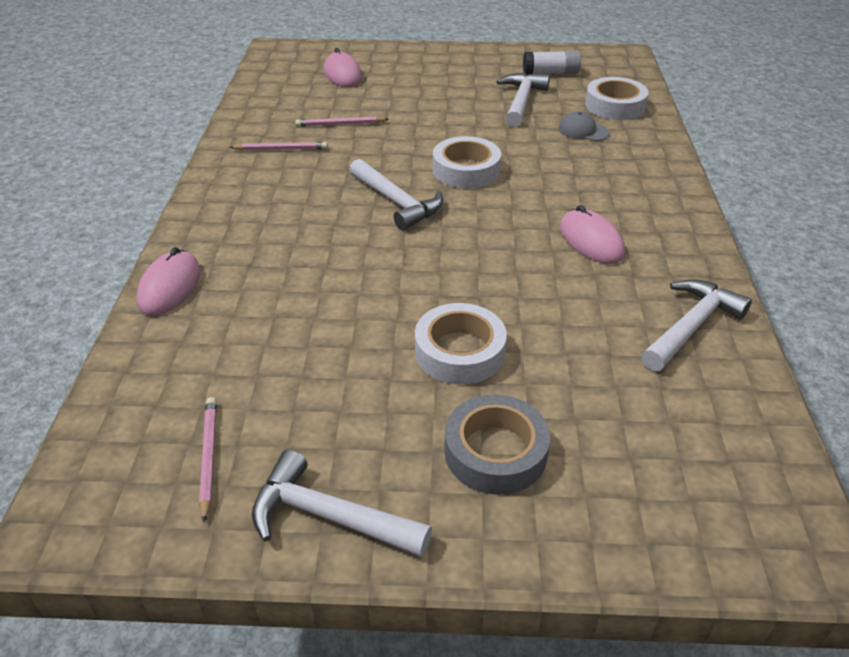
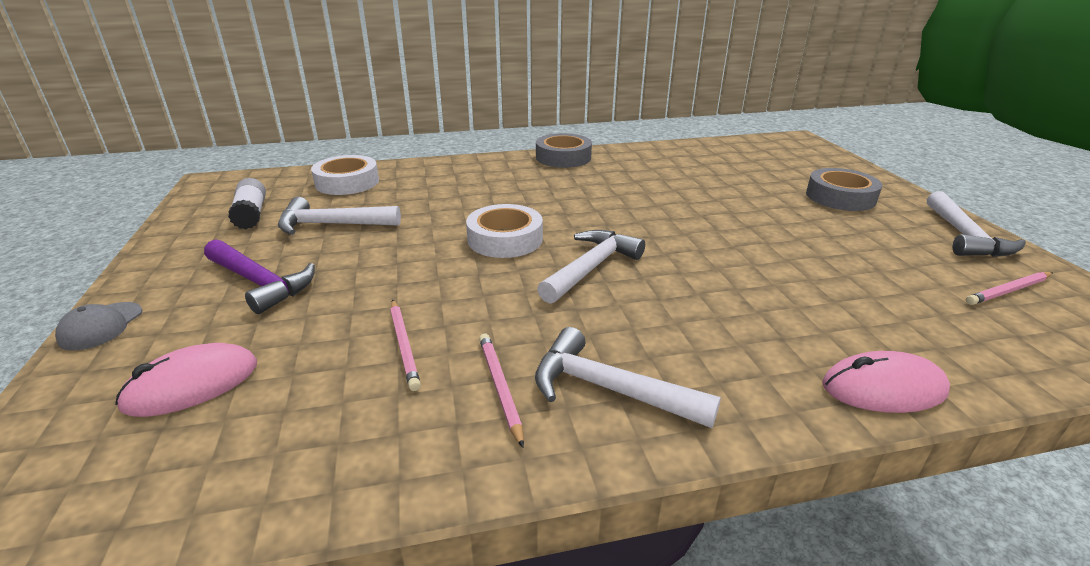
camera: 105 degrees left, 10 degrees down
(439, 82) = (260, 283): none -> purple hammer
(459, 351) = (771, 215): white tape -> none
(583, 131) = (404, 193): grey cap -> grey cap (101, 326)
(591, 241) = (593, 183): pink mouse -> none
(686, 235) = (563, 157): none -> grey tape
(691, 326) = (665, 156): white hammer -> white hammer (609, 389)

